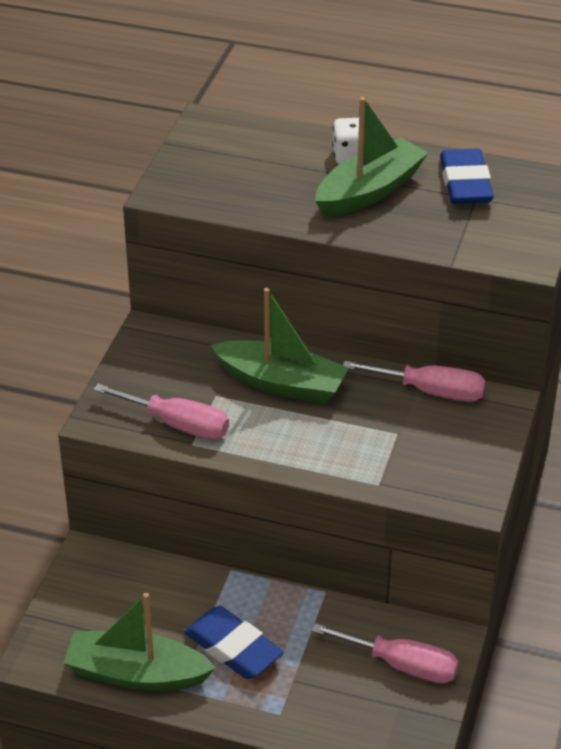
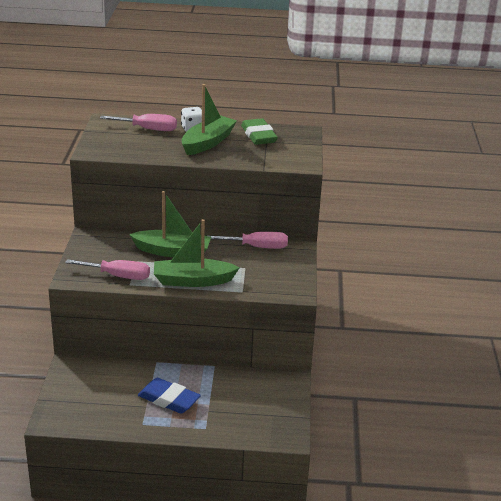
camera: 15 degrees left, 10 degrees down
(136, 674) = (114, 420): green boat -> green boat (193, 281)
(401, 665) = (268, 395): pink screwdriver -> pink screwdriver (148, 129)
(465, 183) = (258, 136): blue eraser -> green eraser

